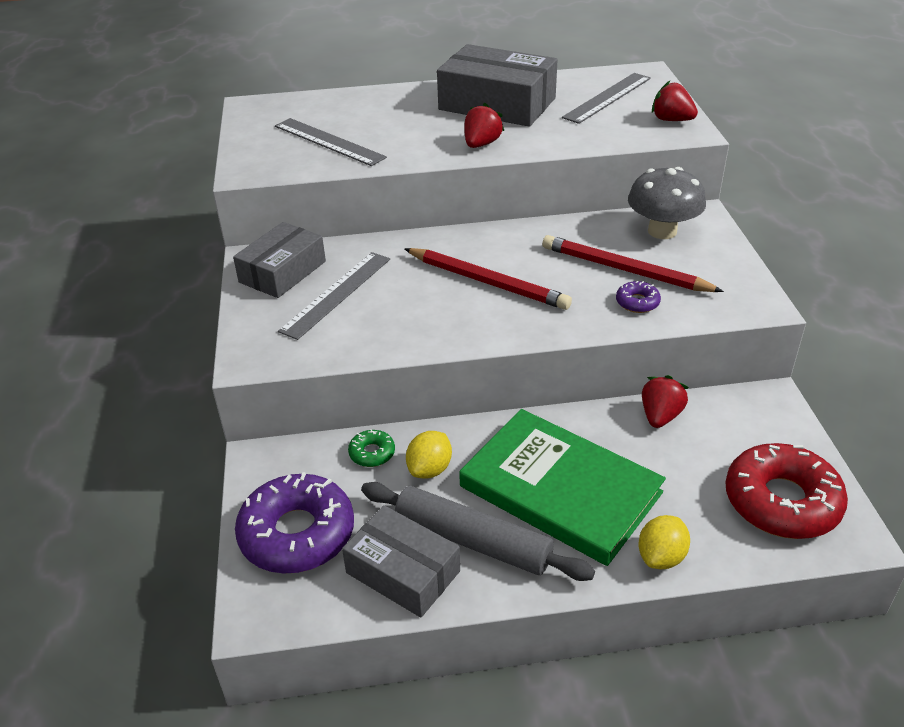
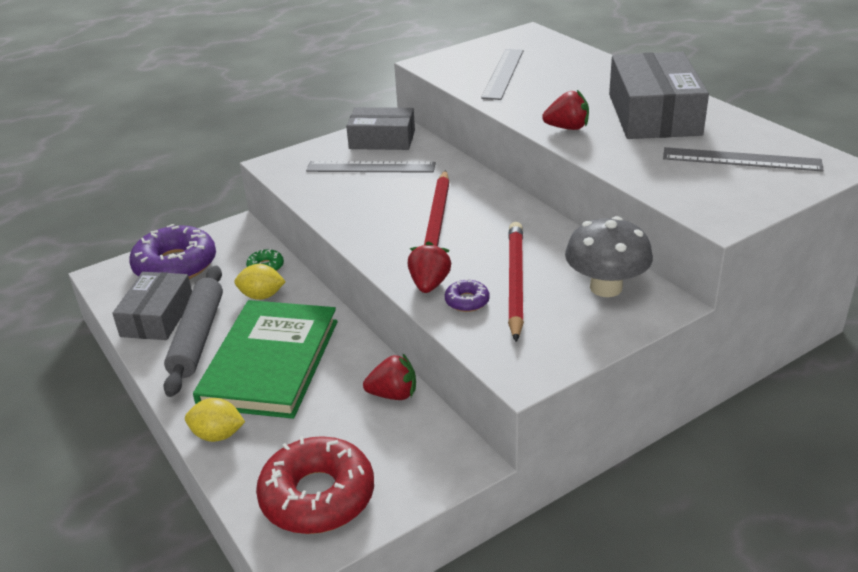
camera: 65 degrees right, 5 degrees down
(671, 120) = (735, 203): red strawberry -> red strawberry (429, 284)

